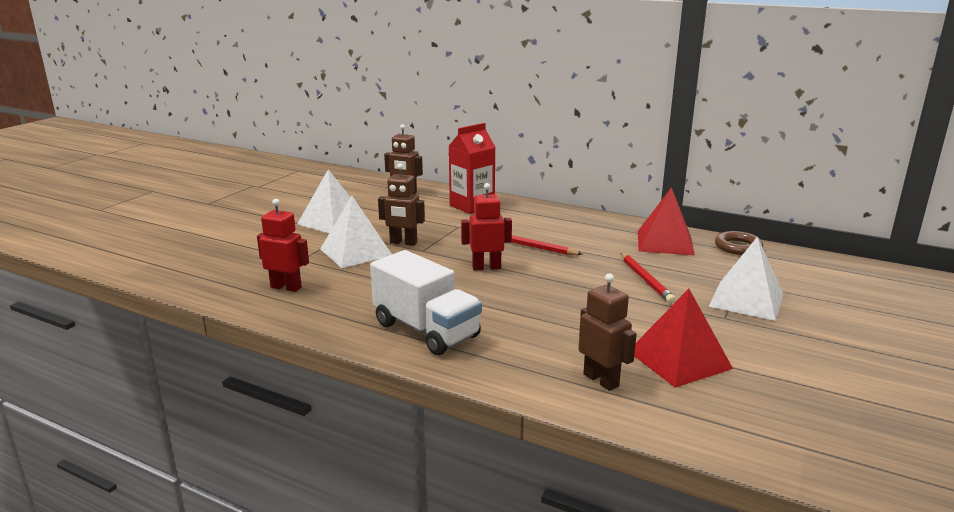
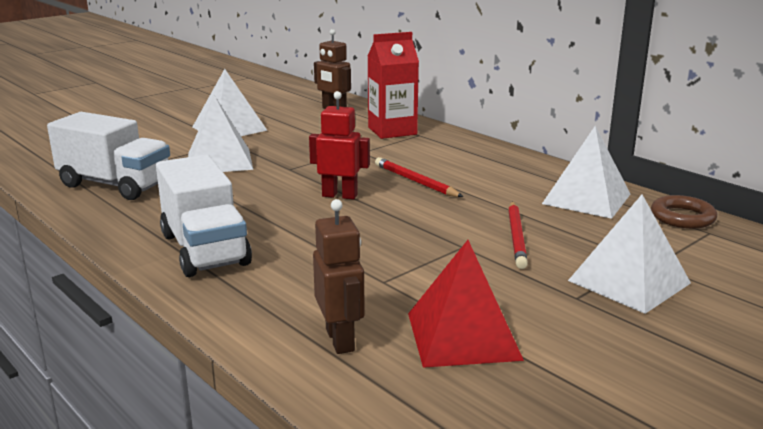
camera: 20 degrees right, 0 degrees up
(286, 287) = (115, 185): red robot -> white truck
(403, 243) = (277, 158): brown robot -> none
(665, 242) = (586, 199): red pyramid -> white pyramid

